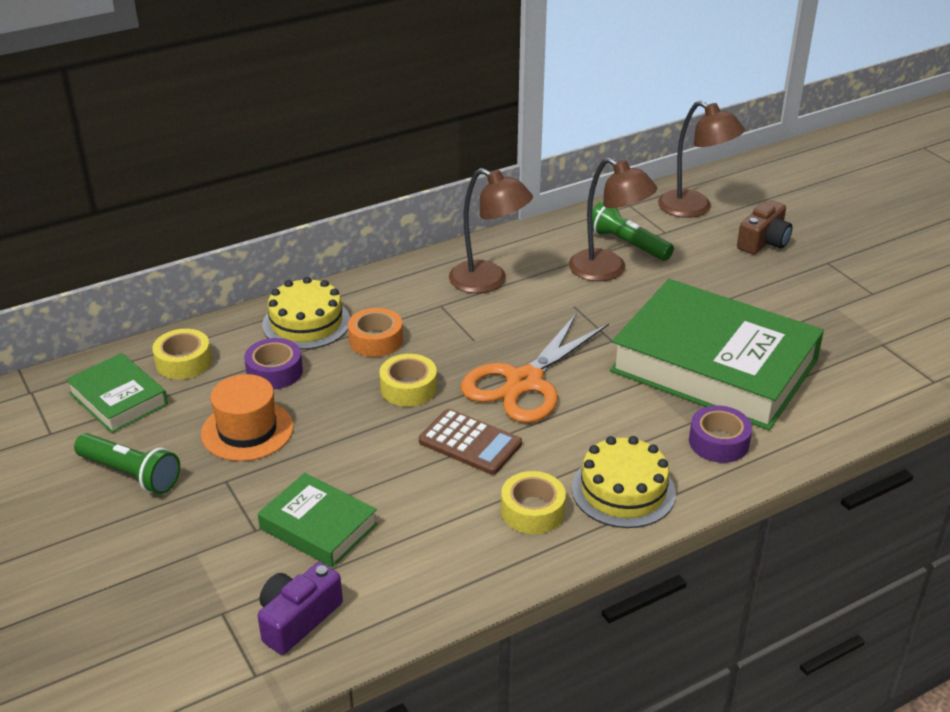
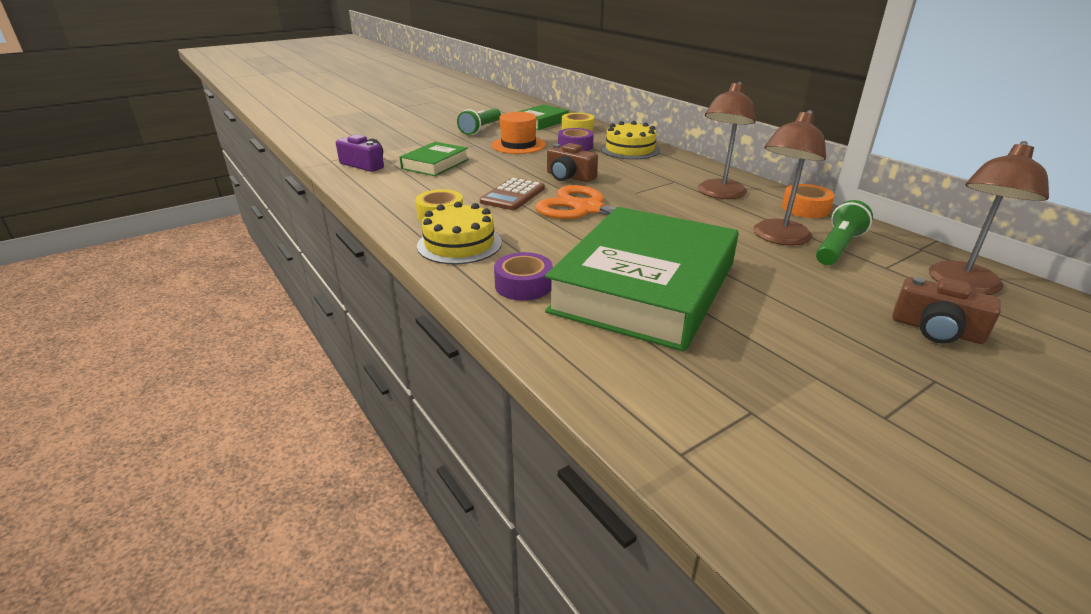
camera: 85 degrees right, 5 degrees down
(376, 340) = (620, 166): orange tape -> orange tape (805, 208)
(408, 388) = (569, 177): yellow tape -> brown camera

